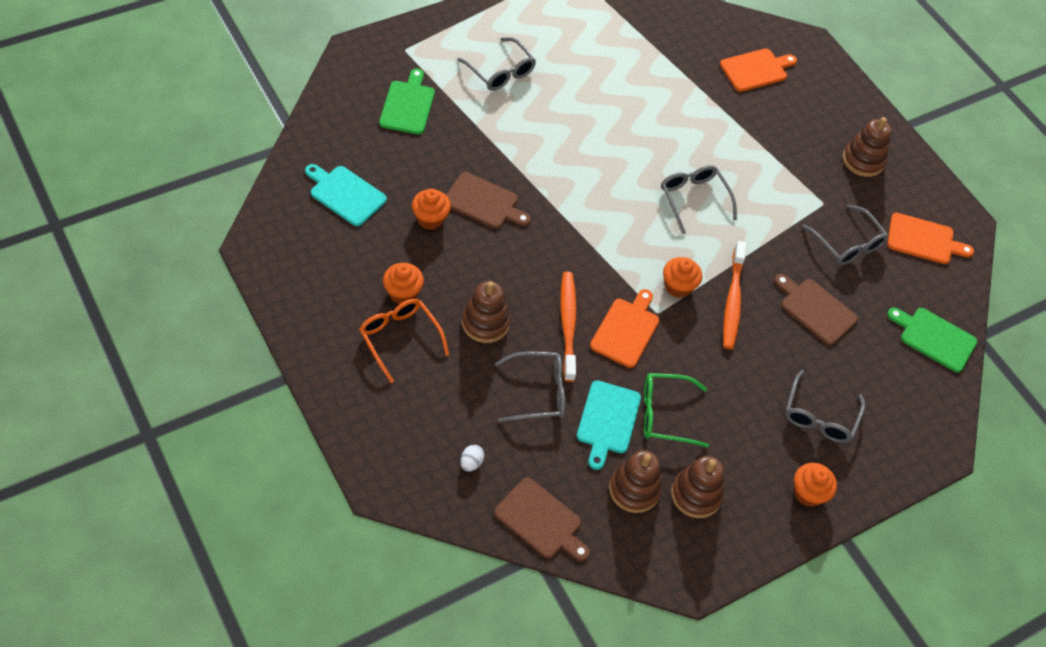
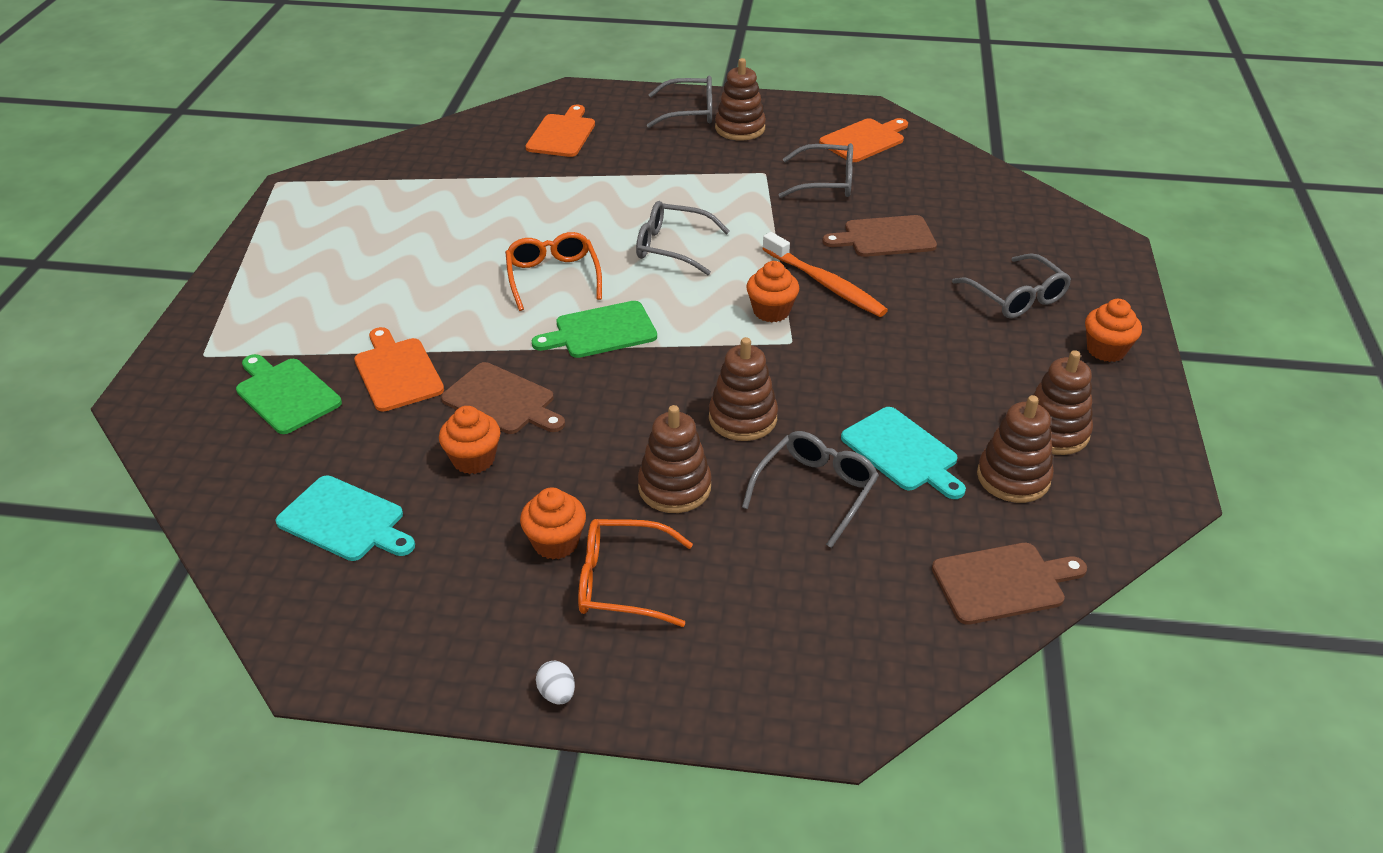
camera: 45 degrees left, 15 degrees down
(345, 194) = (345, 521): turquoise cutting board -> turquoise cutting board turned 135 degrees counterclockwise
(471, 463) = (870, 607): white egg -> white egg (557, 693)
(484, 202) = (502, 401): brown cutting board -> brown cutting board turned 60 degrees clockwise
(501, 72) = (341, 296): grey glasses -> grey glasses (690, 112)
(568, 324) = (742, 418): orange toothbrush -> brown stacking toy
(608, 157) = (553, 277): none -> orange glasses
(626, 330) = (792, 376): orange cutting board -> orange cutting board (397, 372)
(664, 414) = (929, 403): green glasses -> none
(934, 338) = (980, 186): green cutting board -> green cutting board (601, 331)

